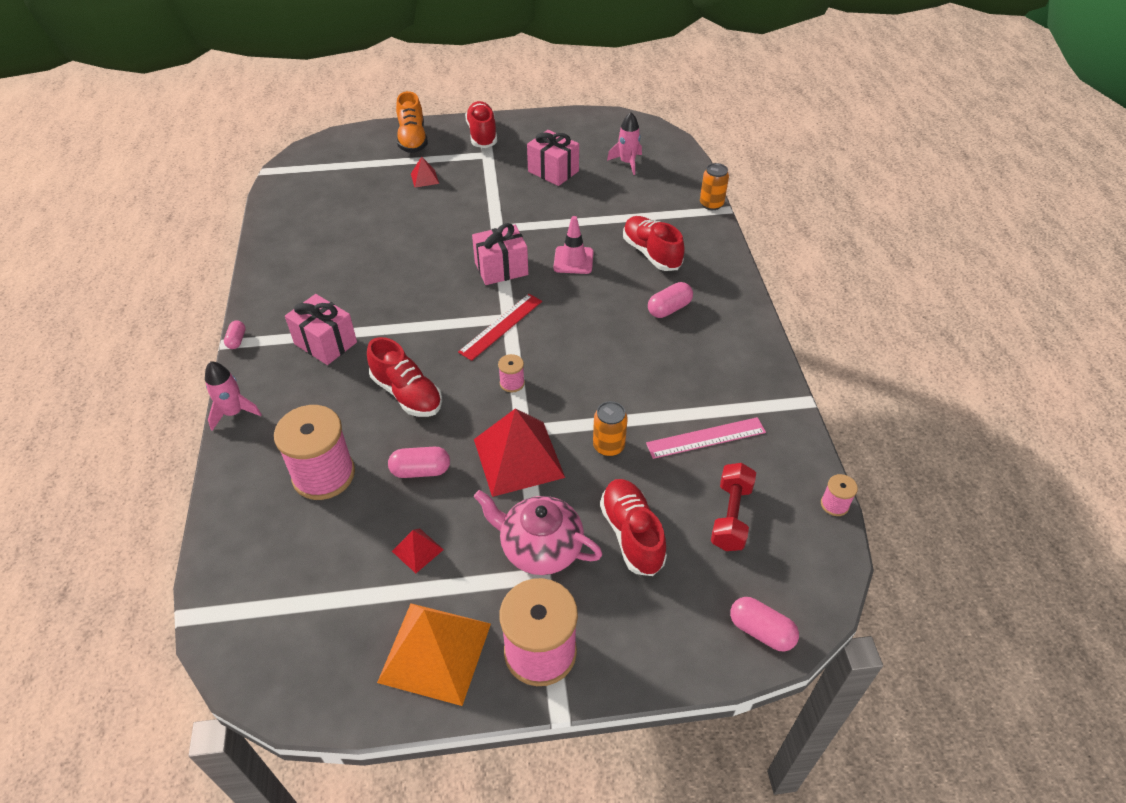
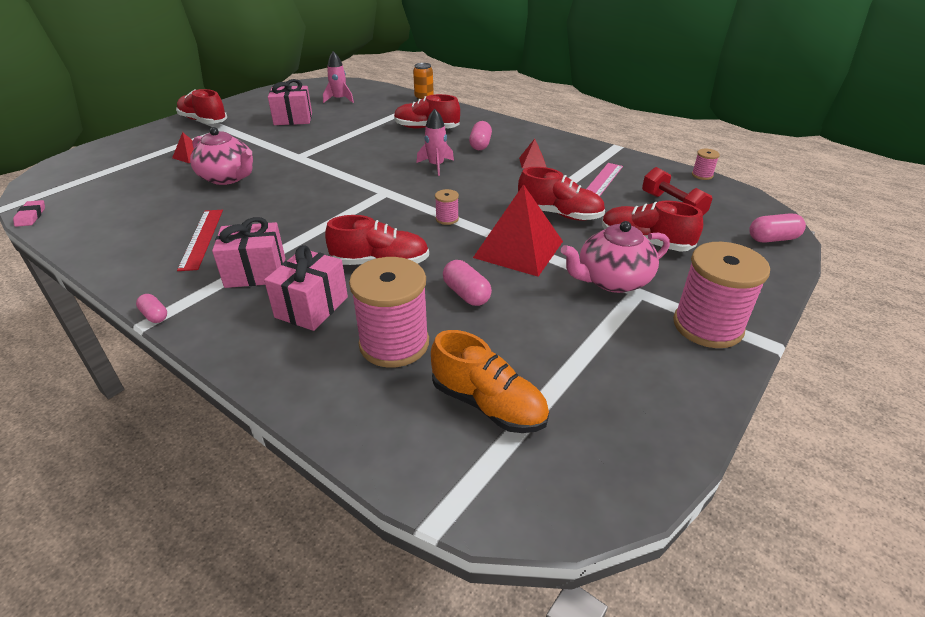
camera: 45 degrees left, 10 degrees down
(234, 412) = (235, 360): pink rocket -> pink rocket (436, 166)
(269, 191) = (31, 216): none -> pink eraser
(412, 139) = (142, 141): orange shoe -> orange shoe (488, 404)
(417, 550) = (543, 334): red pyramid -> red pyramid (532, 162)
(420, 223) = (228, 177): none -> pink teapot
(421, 470) = (466, 294): pink capsule -> pink capsule turned 75 degrees counterclockwise
(435, 652) = (657, 376): orange pyramid -> none
(501, 269) = (337, 173): pink gift -> pink gift (312, 307)
(501, 326) = (388, 198): red ruler -> red ruler (202, 238)
(573, 260) = (382, 150): pink traffic cone -> none
(608, 446) = (559, 214): orange can -> red shoe

